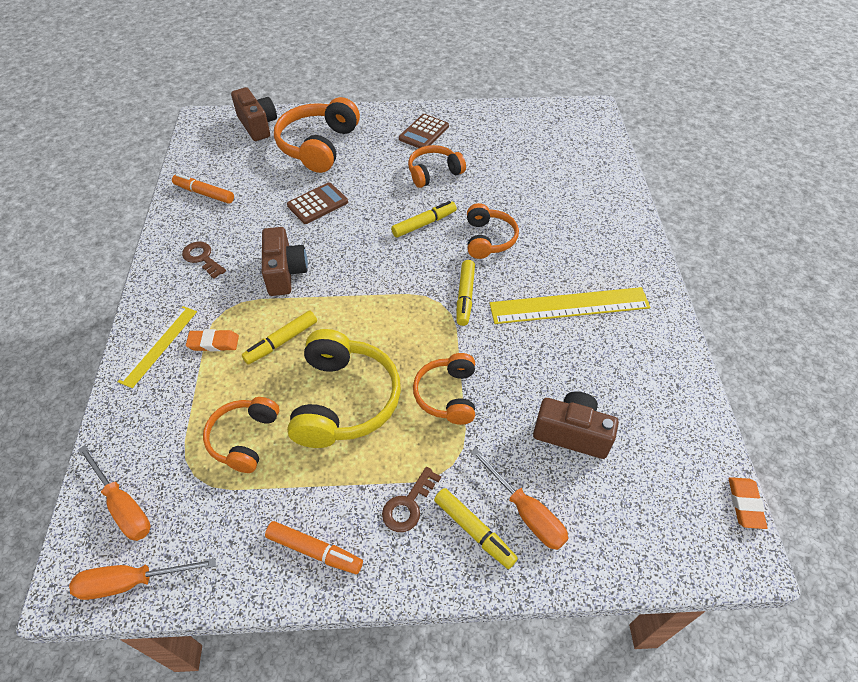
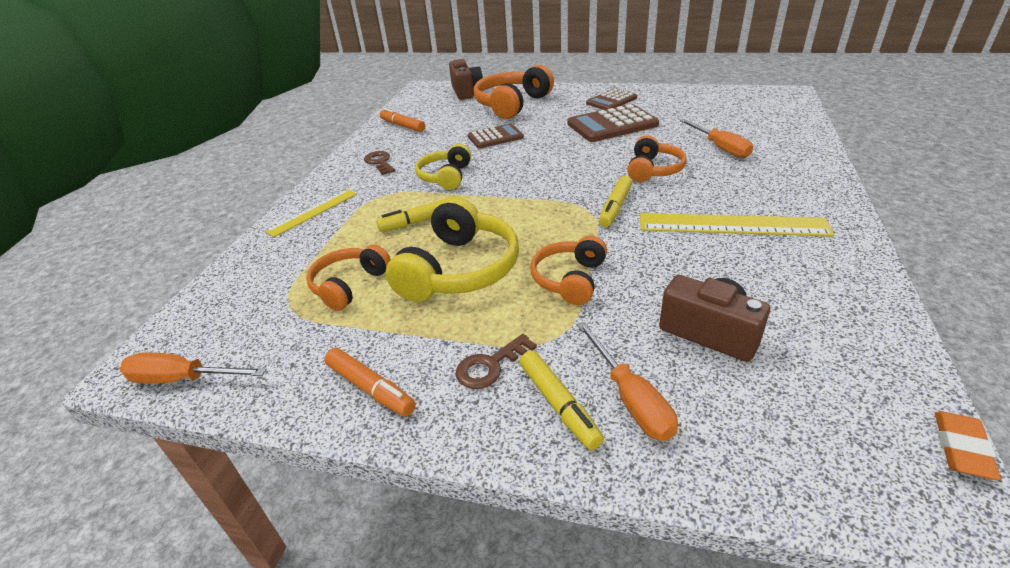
camera: 20 degrees right, 15 degrees down
(123, 506) = (214, 318): orange screwdriver -> orange screwdriver (720, 148)
(213, 343) = (359, 215): orange eraser -> none
(285, 273) = (445, 177): brown camera -> yellow headphones
(424, 224) = (590, 155): yellow marker -> none
(434, 173) = (612, 124): orange headphones -> brown calculator

